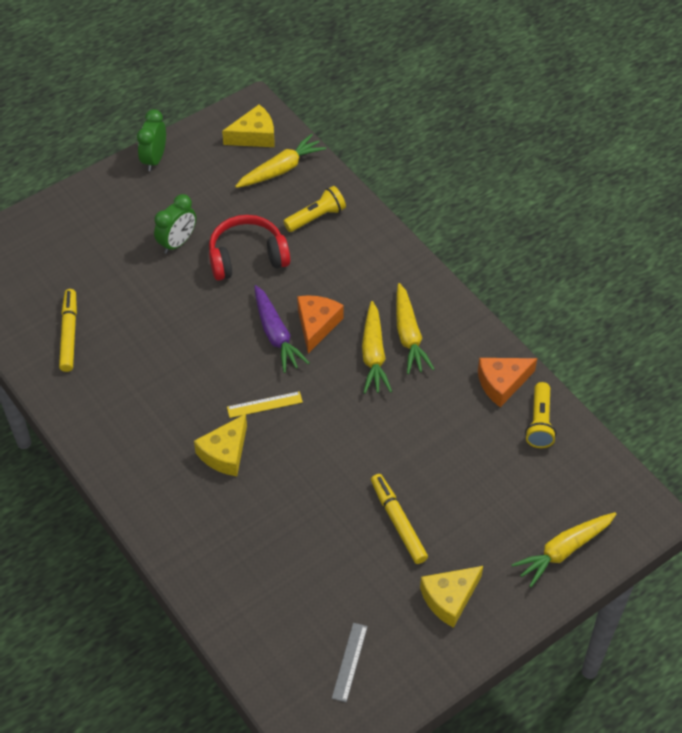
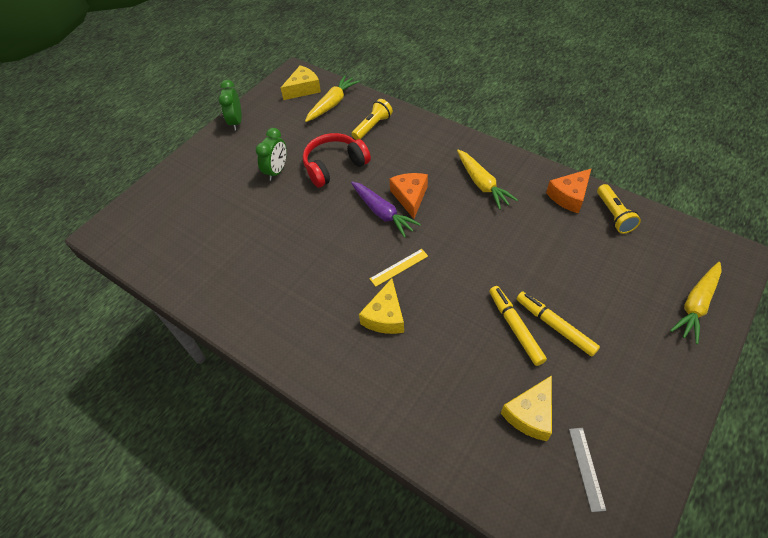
camera: 15 degrees left, 0 degrees up
(69, 334) = (215, 262): yellow marker -> yellow marker (515, 328)
(373, 355) = (464, 205): yellow carrot -> none
(449, 598) = (634, 377): yellow cheese -> yellow cheese (530, 414)

